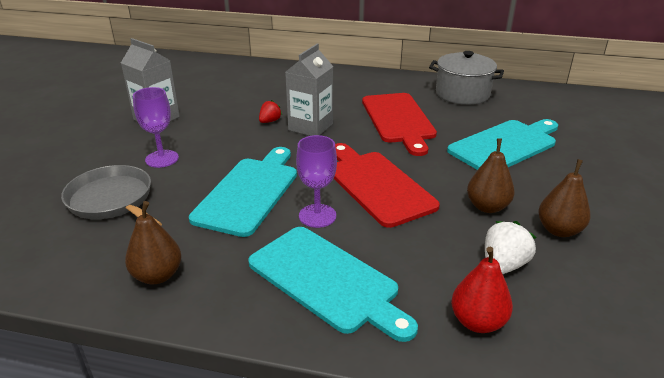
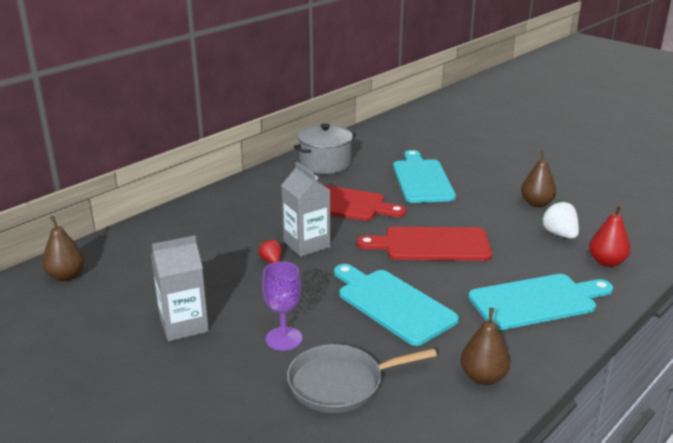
camera: 60 degrees left, 5 degrees down
(317, 216) = (454, 282): purple goblet -> none
(487, 207) = (494, 215): brown pear -> brown pear (66, 276)

